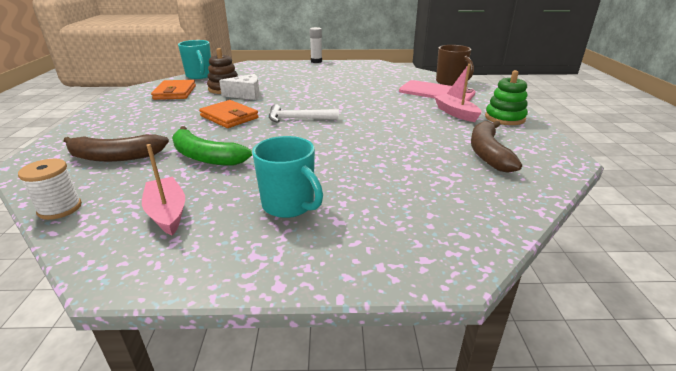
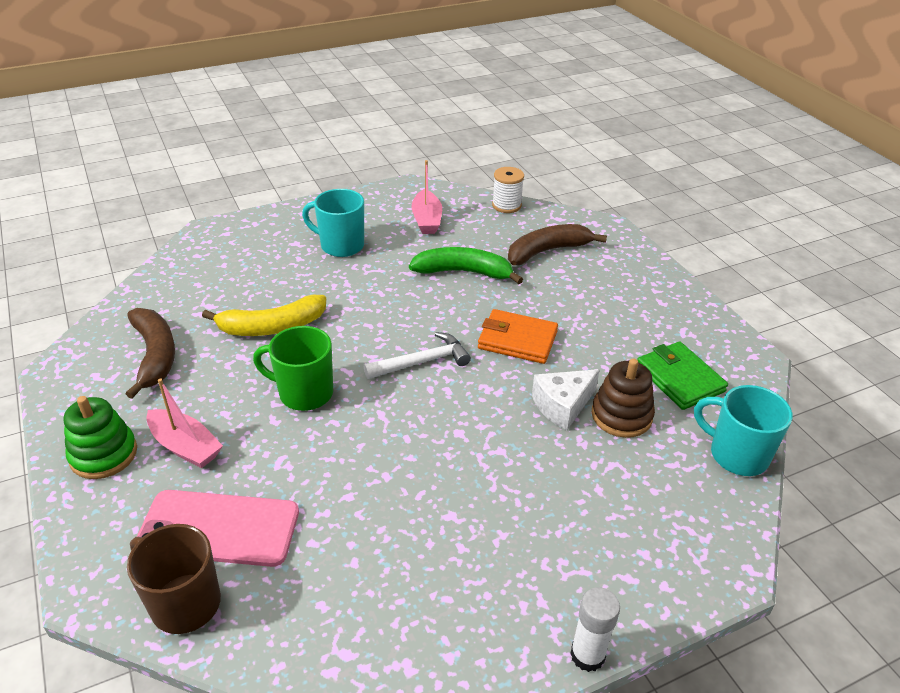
camera: 155 degrees right, 10 degrees up
(167, 213) = (427, 220): pink boat -> pink boat turned 45 degrees clockwise
(175, 92) = (679, 379): orange wallet -> green wallet
(381, 119) = (304, 393): none -> green mug
(391, 152) = (272, 327): none -> yellow banana

